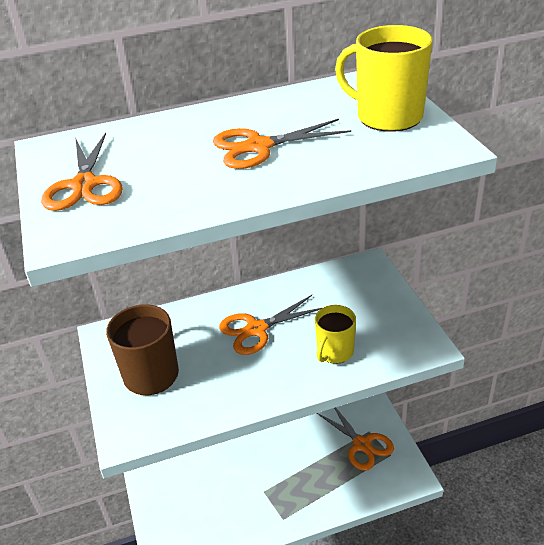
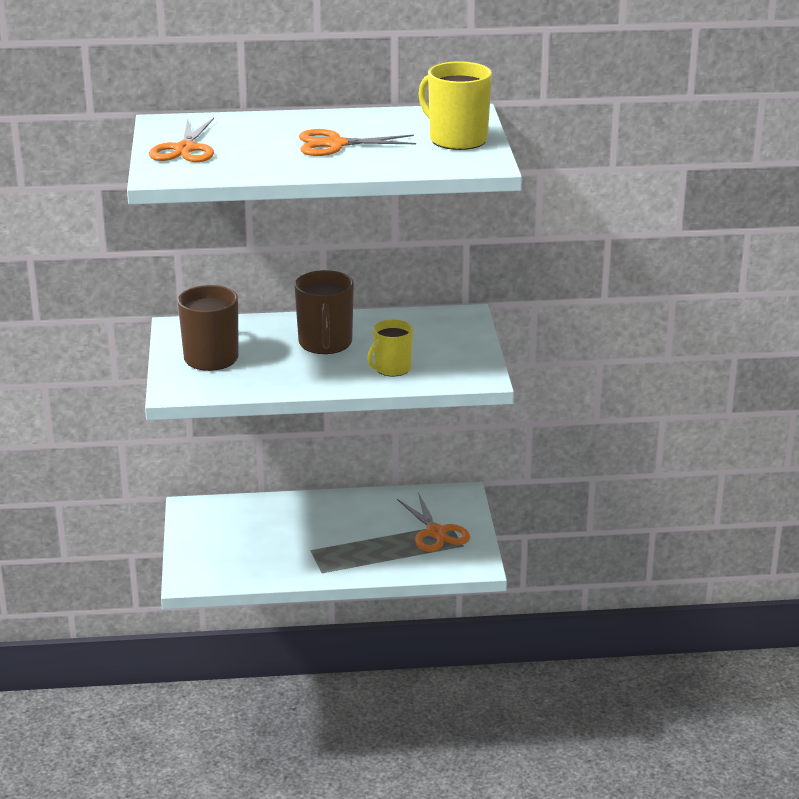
camera: 10 degrees right, 10 degrees down
(256, 329) = (325, 343): orange scissors -> brown mug

